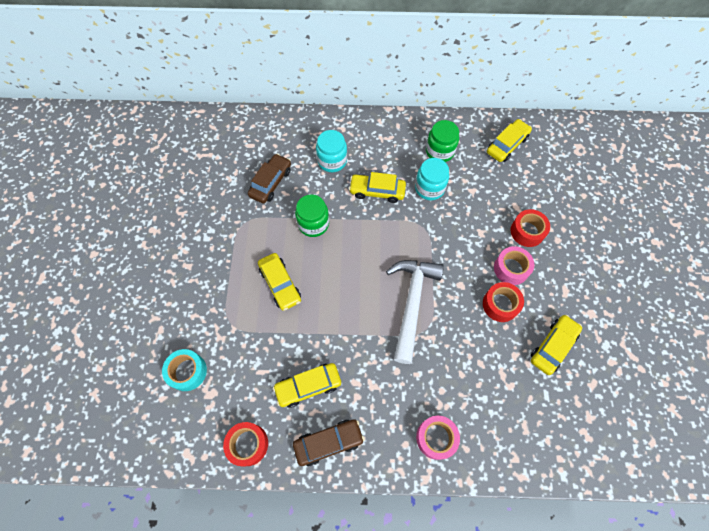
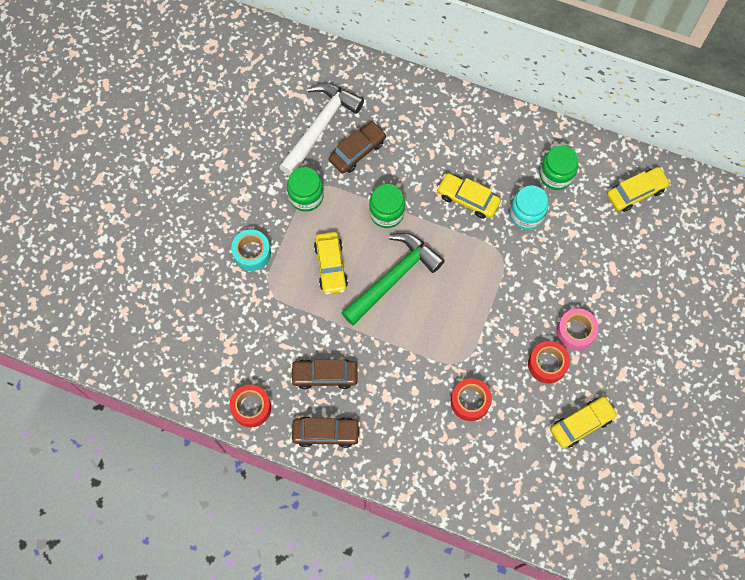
camera: 20 degrees right, 5 degrees up
(187, 371) = (215, 321): turquoise tape -> turquoise tape (252, 253)
(238, 233) = (306, 196): none -> green jar
(308, 386) = (324, 375): yellow car -> brown car
(332, 161) = (432, 147): turquoise jar -> none
(339, 276) = (393, 278): none -> green hammer
(411, 303) = (456, 331): white hammer -> white hammer (320, 126)
(436, 438) = (428, 465): pink tape -> none
(527, 231) = (611, 298): red tape -> red tape (470, 401)

